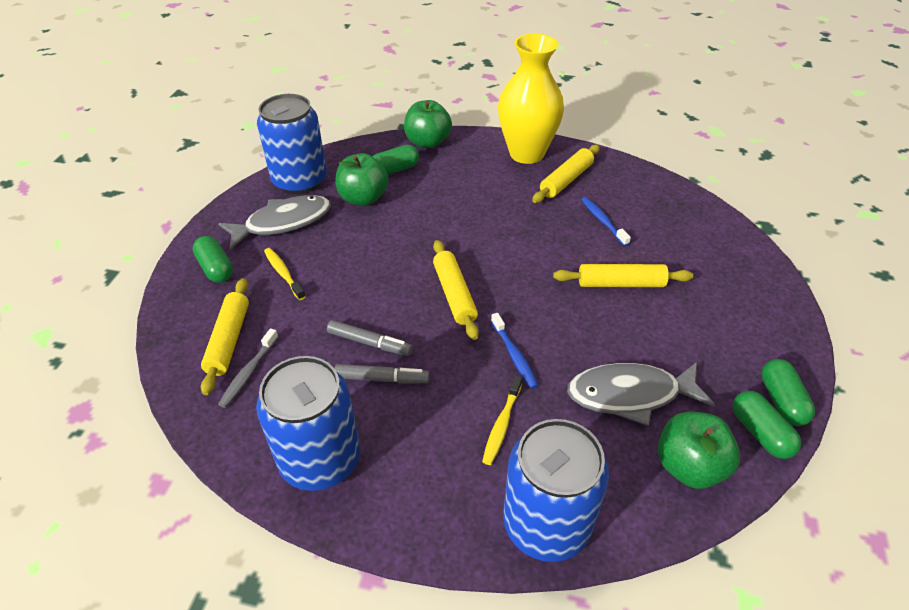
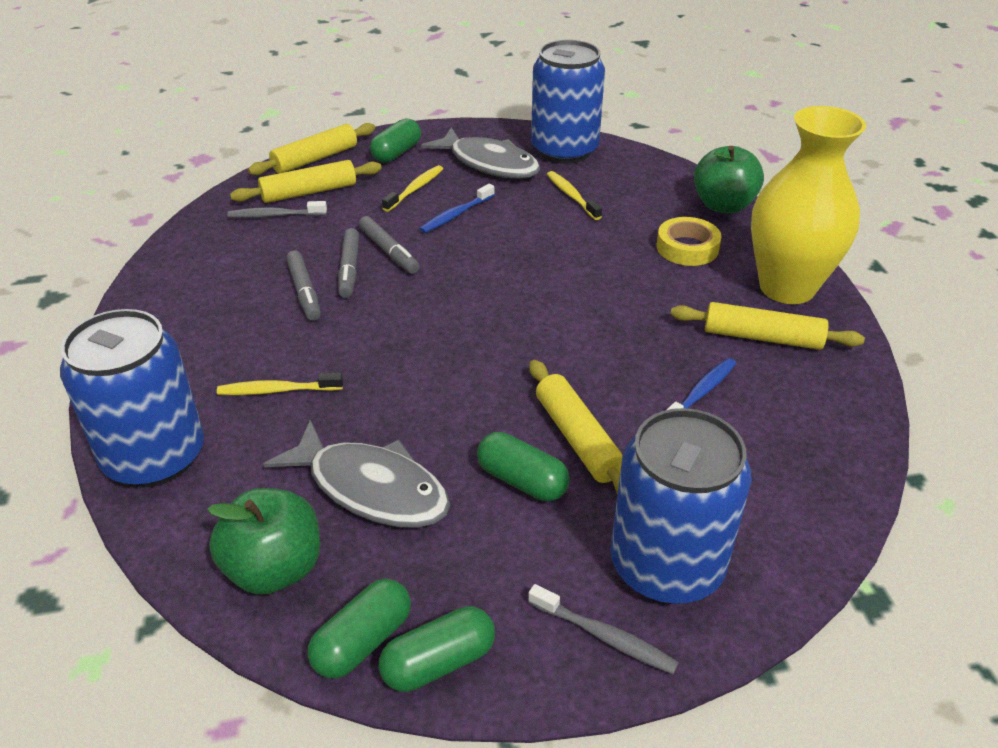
camera: 65 degrees right, 5 degrees down
(320, 459) = (189, 287): blue can -> blue can (666, 565)
(362, 313) = (389, 251): none -> grey marker
(363, 198) = (572, 196): green apple -> yellow toothbrush
(395, 170) = (643, 200): green capsule -> green capsule (522, 481)
(454, 294) = (458, 303): yellow rolling pin -> yellow rolling pin (315, 159)
(462, 173) = (687, 248): none -> yellow tape
(514, 355) = (386, 373): blue toothbrush -> blue toothbrush (456, 215)
(630, 395) = (371, 488): grey fish -> grey fish turned 150 degrees clockwise
(775, 325) = (604, 636): none -> grey toothbrush

